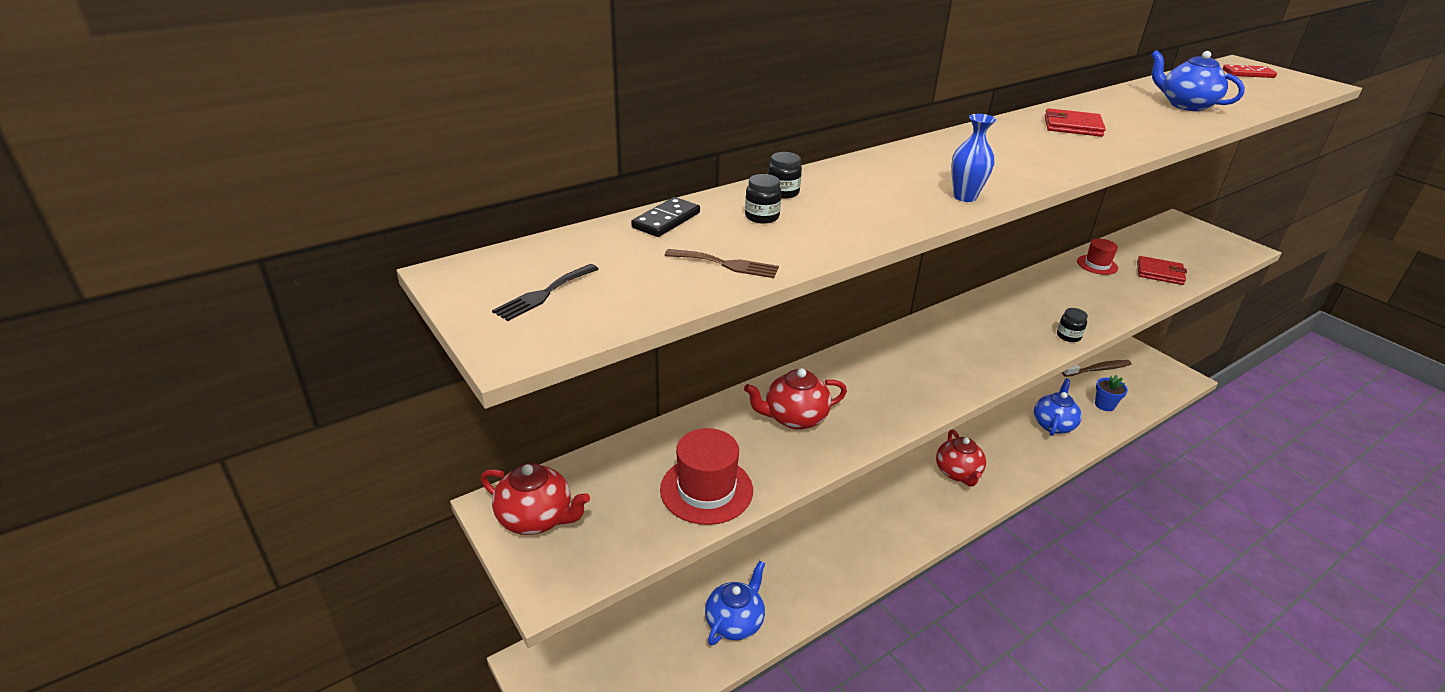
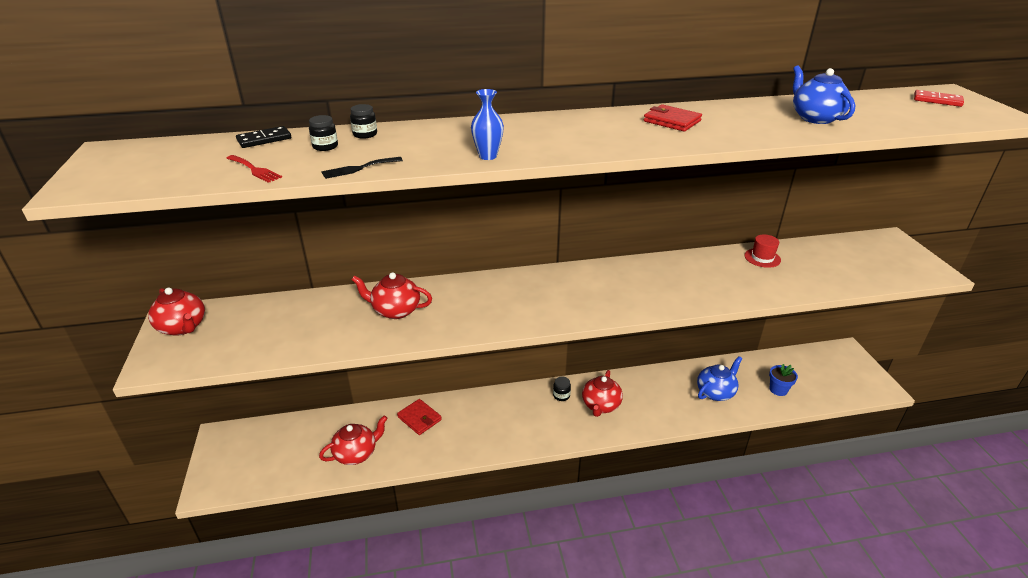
camera: 25 degrees right, 0 degrees up
(544, 294) = (130, 167): black fork -> black fork (358, 168)
(706, 490) = (292, 339): red hat -> none
(726, 264) = (254, 170): brown fork -> red fork
(735, 622) = (356, 453): blue teapot -> red teapot
(1068, 336) = (670, 305): black jar -> black jar (561, 395)
(1098, 369) = (797, 360): brown toothbrush -> none
(1159, 273) = (817, 275): red wallet -> red wallet (419, 418)

